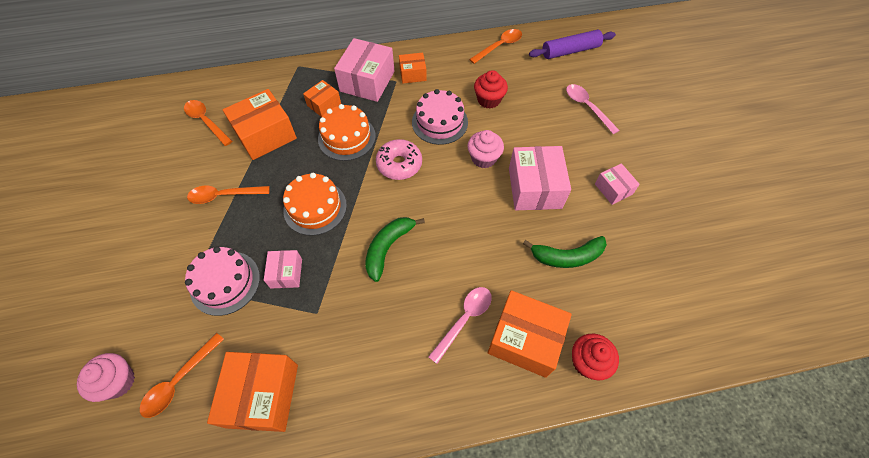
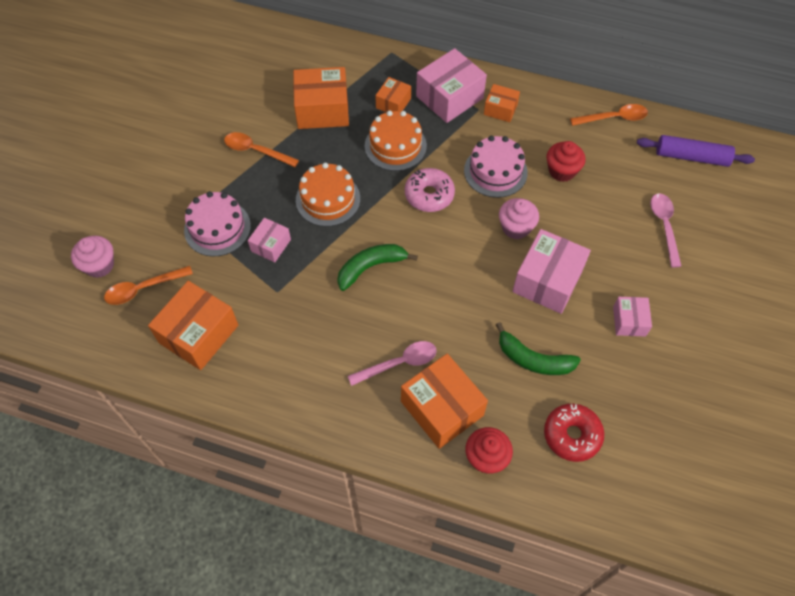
camera: 30 degrees right, 0 degrees up
(206, 121) = (277, 73): orange spoon -> none
(324, 104) = (393, 103): orange box -> orange box turned 45 degrees counterclockwise
(637, 303) = (572, 435): none -> red donut

